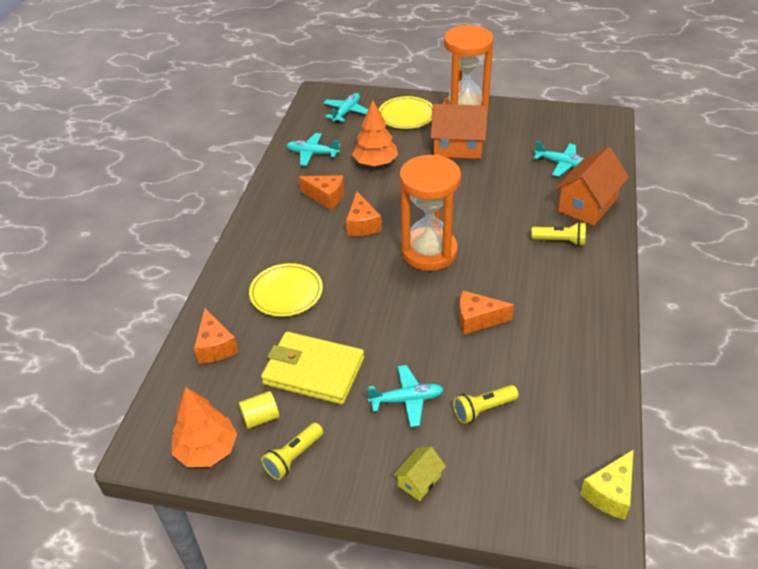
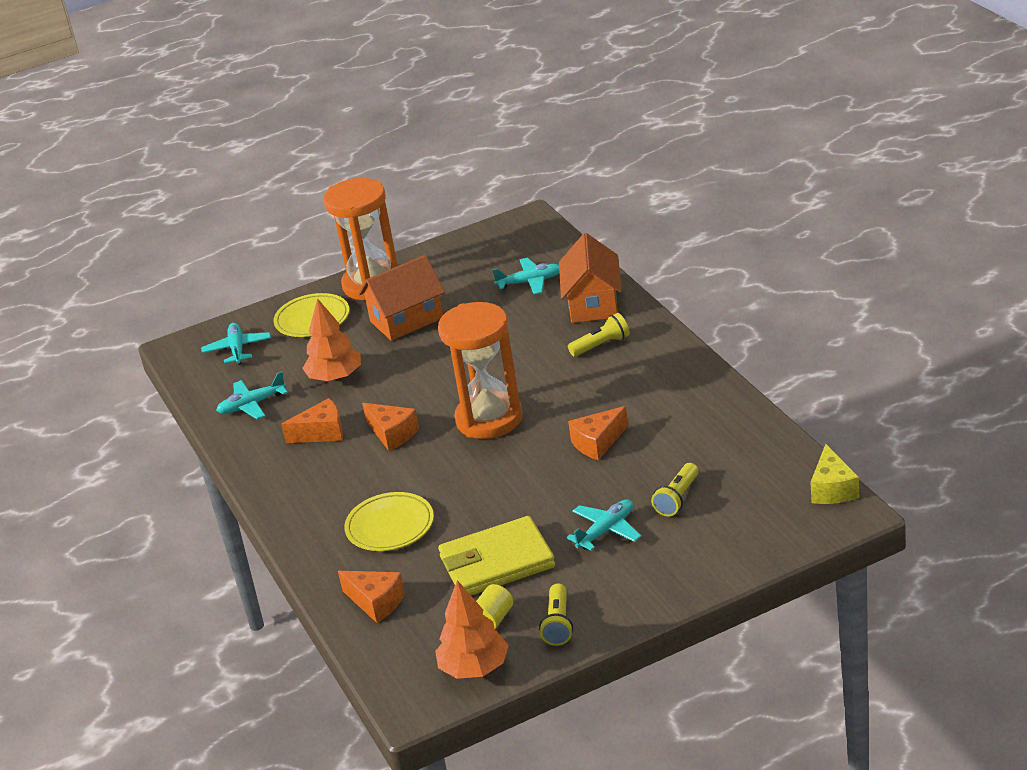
camera: 35 degrees left, 10 degrees down
(419, 481) = (682, 572): yellow house -> none

